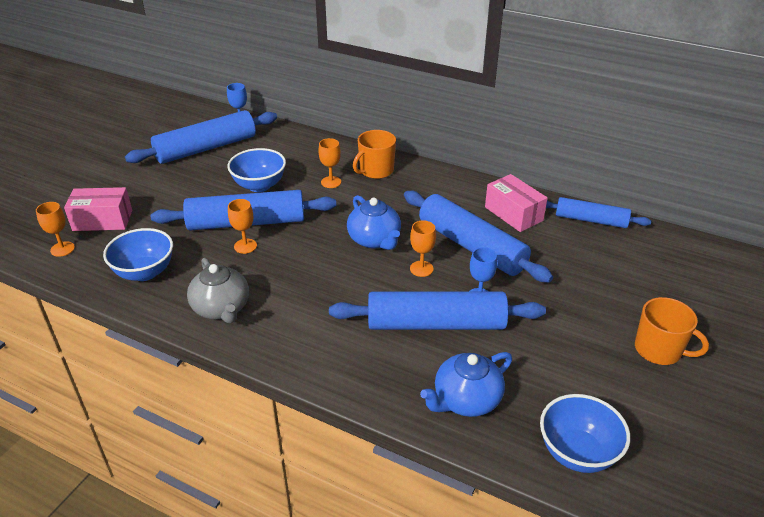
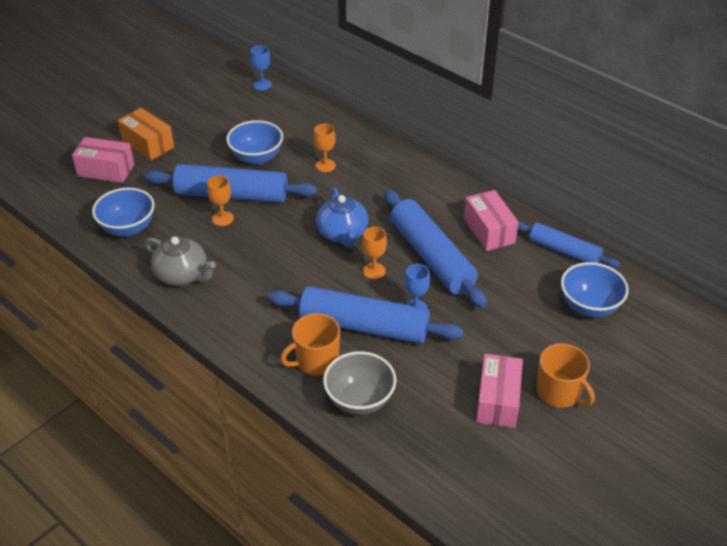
camera: 15 degrees right, 5 degrees up
(62, 249) = (65, 192): orange goblet -> none
(141, 190) = (148, 144): none -> orange box
(206, 148) = (220, 108): blue rolling pin -> none
(222, 308) = (182, 275): grey teapot -> grey teapot turned 45 degrees counterclockwise
(376, 171) = (373, 160): orange mug -> orange mug (316, 361)
(466, 400) = (359, 400): blue teapot -> grey bowl
(577, 452) = (435, 464): blue bowl -> blue bowl (589, 306)
(605, 371) = (497, 401): none -> pink box

